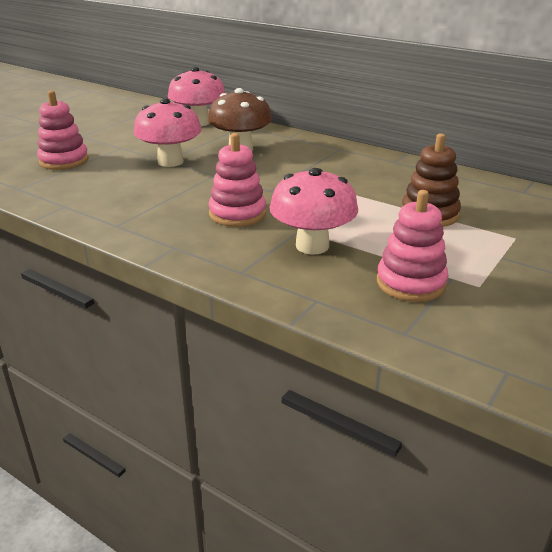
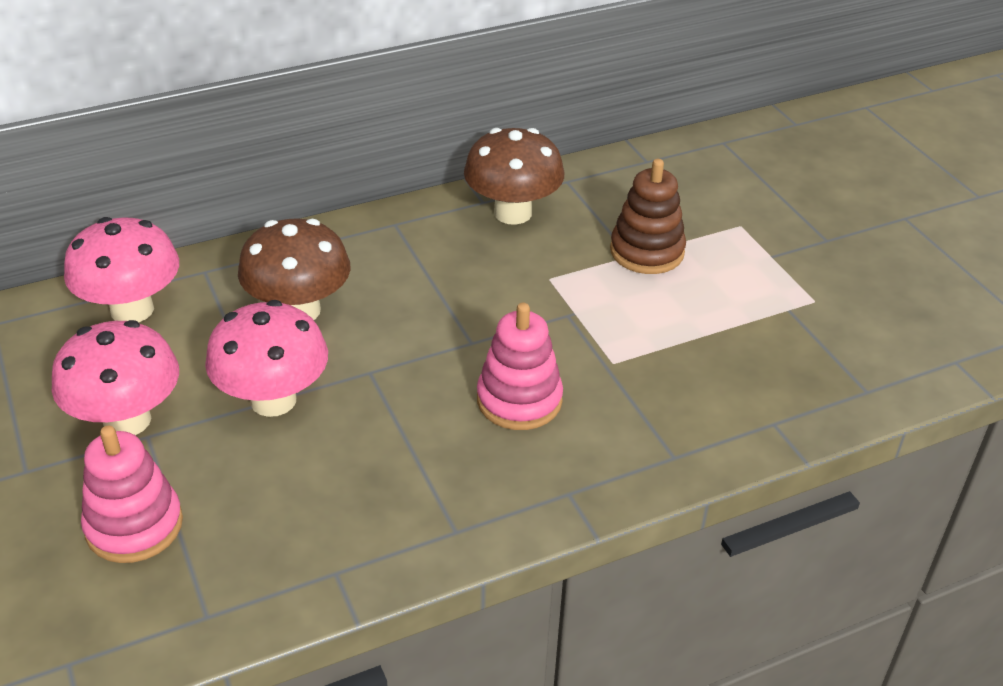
camera: 60 degrees left, 10 degrees up
(312, 246) = (654, 373): pink mushroom -> pink mushroom (127, 420)
(398, 170) = (512, 213): none -> brown mushroom
(411, 283) = (782, 341): pink stacking toy -> none

